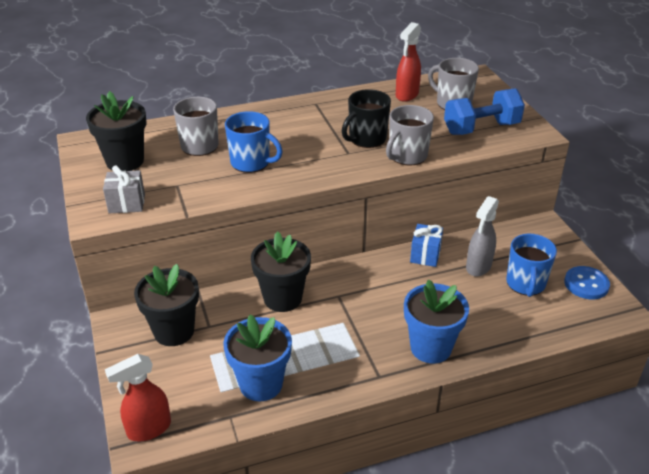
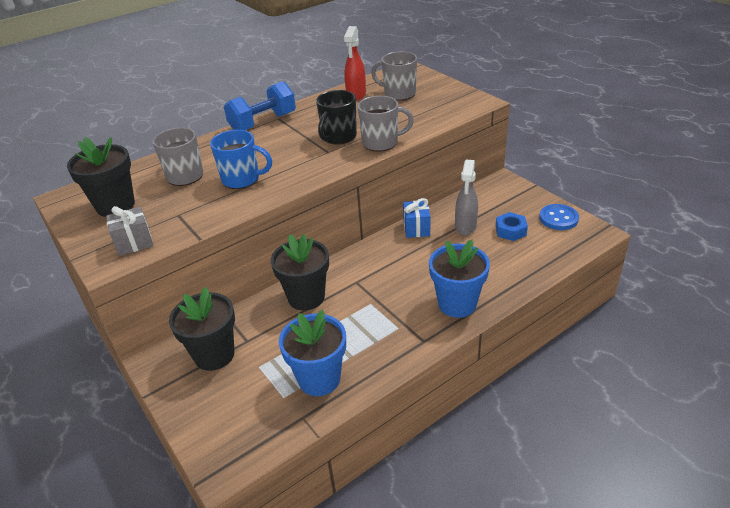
camera: 15 degrees left, 0 degrees up
(148, 429) = (227, 454): red spray bottle -> none
(407, 156) = (381, 143): grey mug -> grey mug turned 120 degrees counterclockwise
(481, 128) = (433, 108): blue dumbbell -> blue dumbbell (263, 123)
(525, 284) = (510, 231): blue mug -> blue nut

